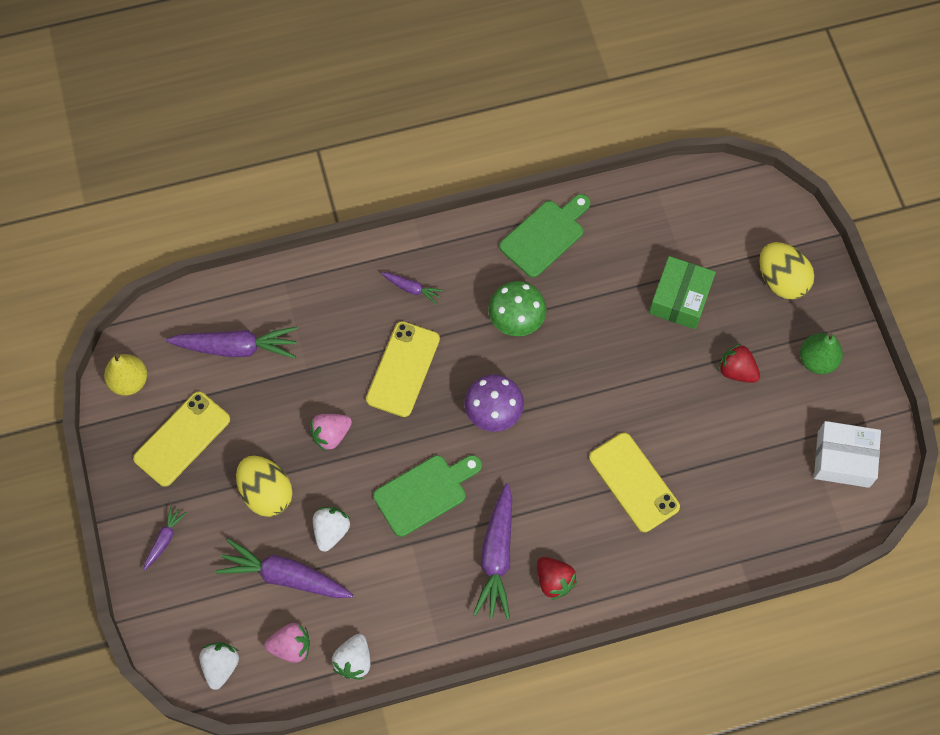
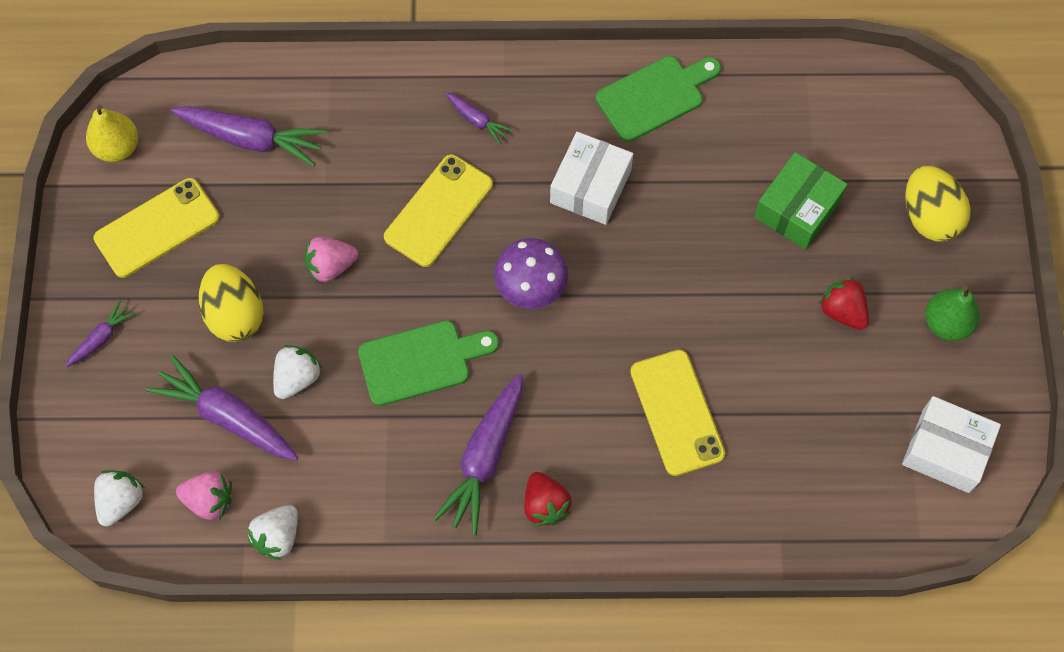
camera: 15 degrees right, 0 degrees up
(516, 320) = (590, 187): green mushroom -> white box

